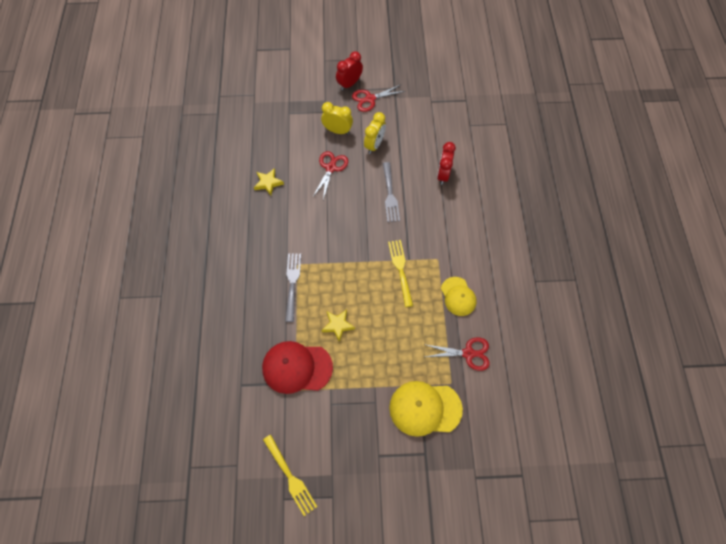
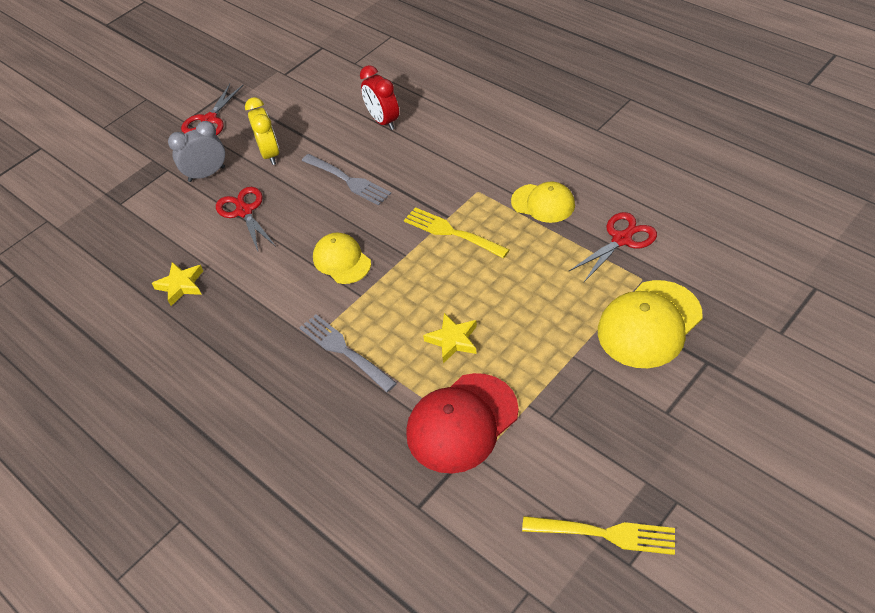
camera: 40 degrees left, 15 degrees down
(337, 131) = (207, 174): yellow clock -> grey clock
(340, 236) = (342, 260): none -> yellow cap
(349, 84) = (165, 125): red clock -> none

